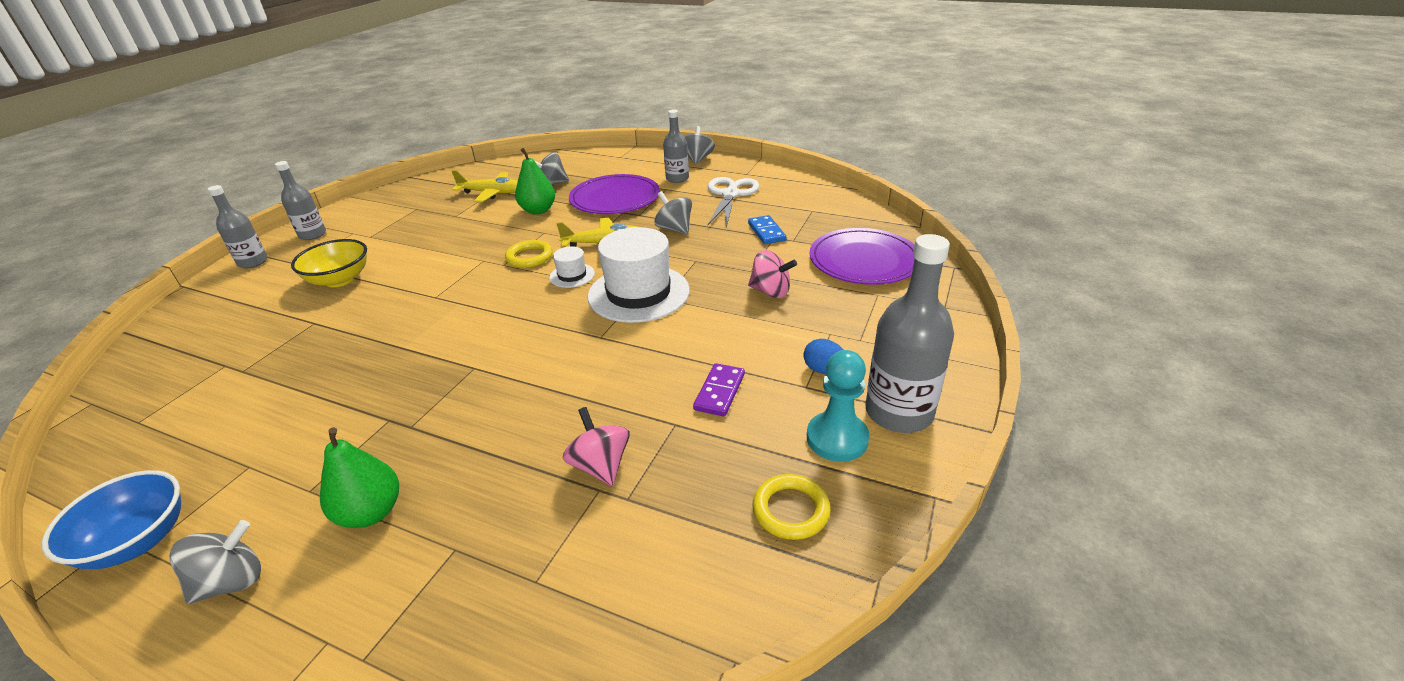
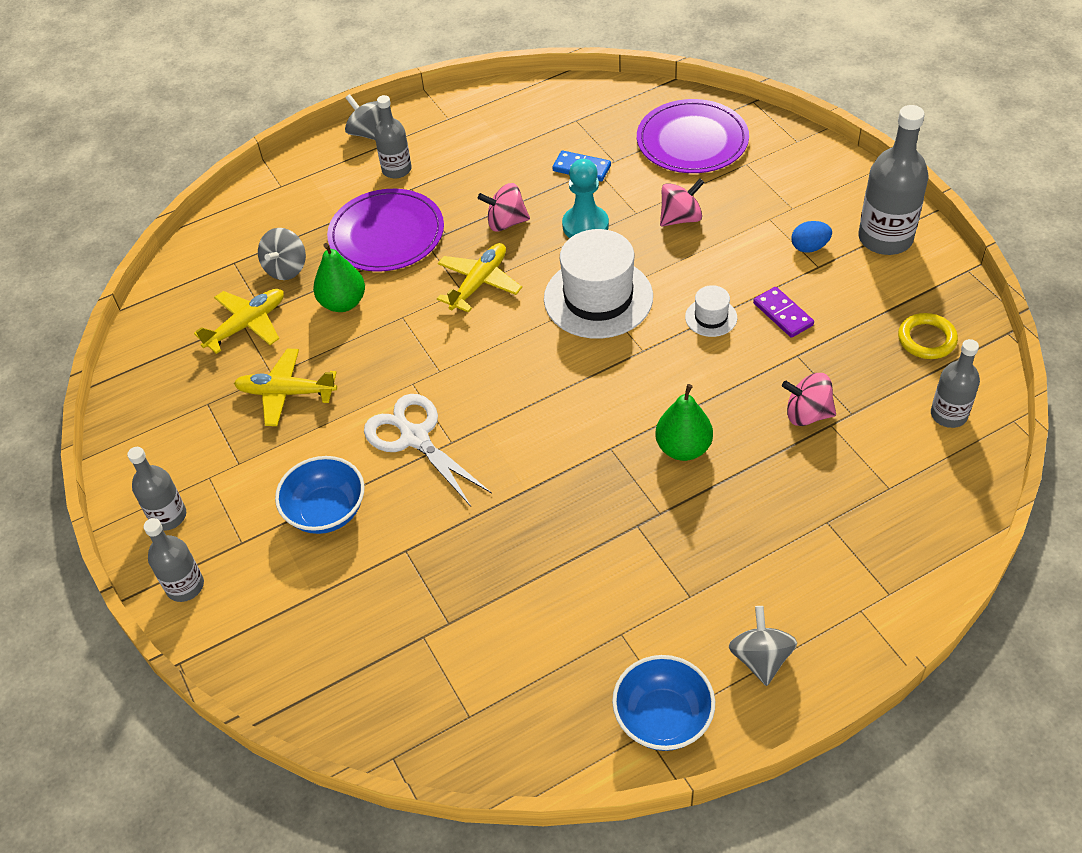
camera: 50 degrees left, 15 degrees up
(339, 280) = (326, 512): yellow bowl -> blue bowl
(371, 512) = (749, 561): green pear -> green pear (683, 448)
(442, 226) = (286, 393): none -> yellow plane
(529, 257) = (446, 346): yellow ring -> none
(572, 275) = (517, 329): white hat -> white hat (711, 317)
(674, 229) = (506, 222): grey spinning top -> pink spinning top
(690, 585) = (948, 415): none -> grey bottle
(730, 194) = (480, 152): white scissors -> white scissors (414, 437)
(837, 438) = (883, 282): turquoise pawn -> turquoise pawn (585, 225)

